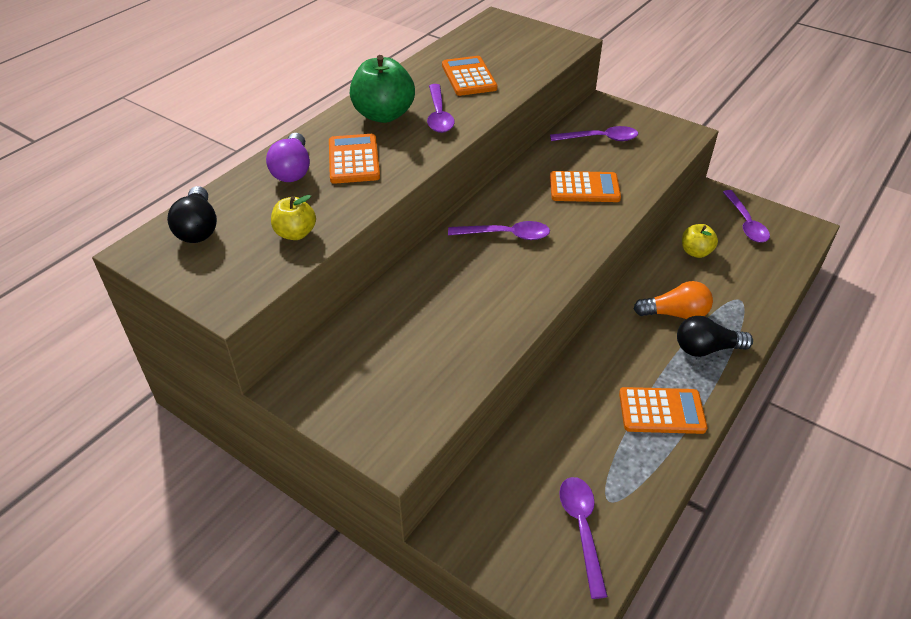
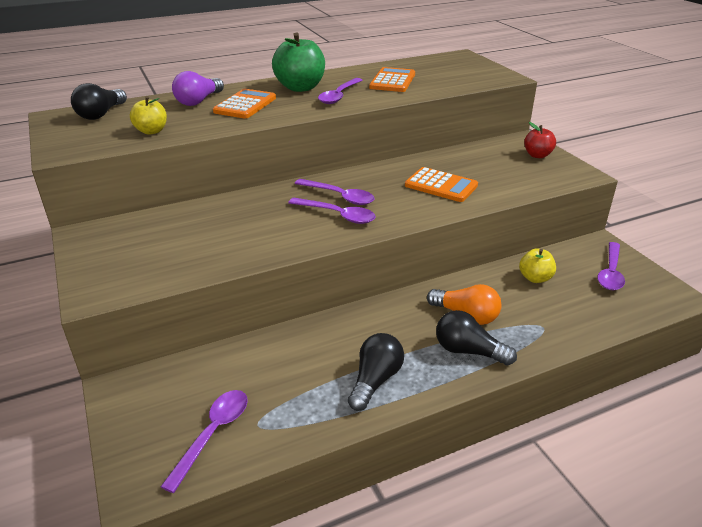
camera: 30 degrees right, 10 degrees down
(600, 139) = (494, 159): purple spoon -> purple spoon (338, 215)
(632, 121) = (537, 155): none -> red apple
(661, 411) = (375, 380): orange calculator -> black light bulb

